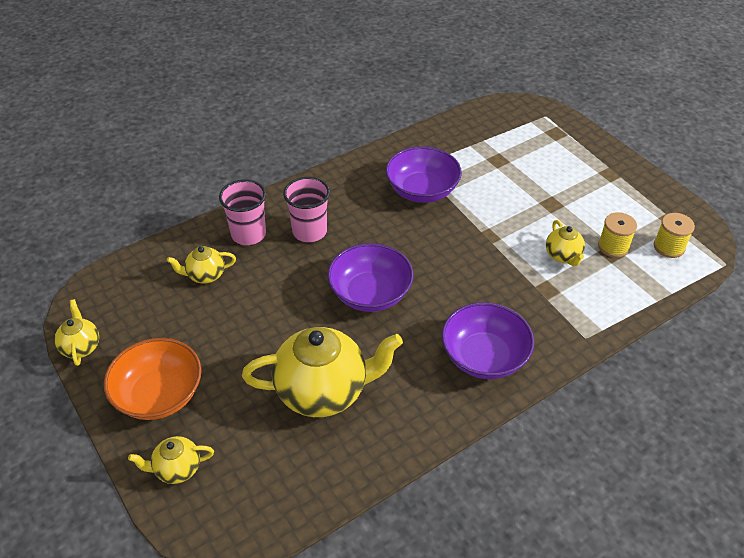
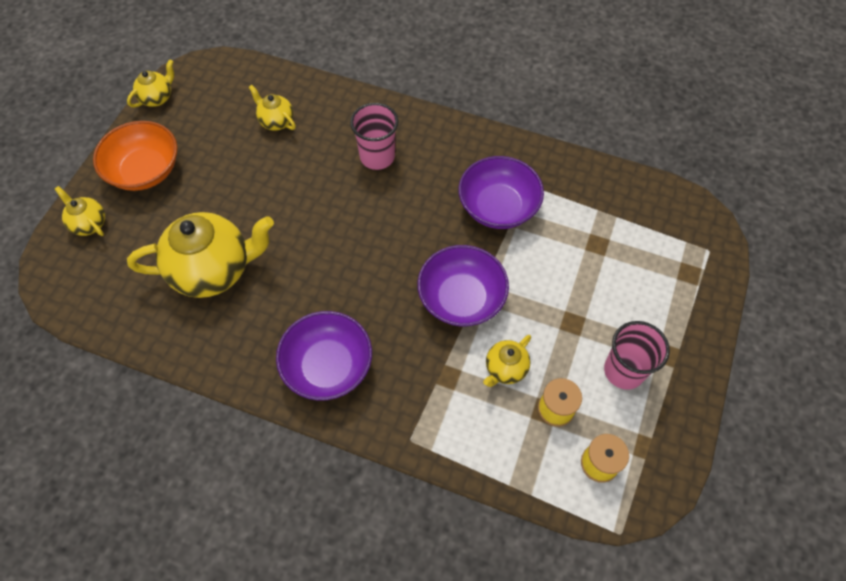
camera: 55 degrees right, 15 degrees up
(248, 234) = (341, 119): pink cup -> pink cup (624, 370)
(323, 391) = (213, 270): yellow teapot -> yellow teapot turned 60 degrees counterclockwise
(370, 294) = (339, 241): purple bowl -> purple bowl (461, 298)

